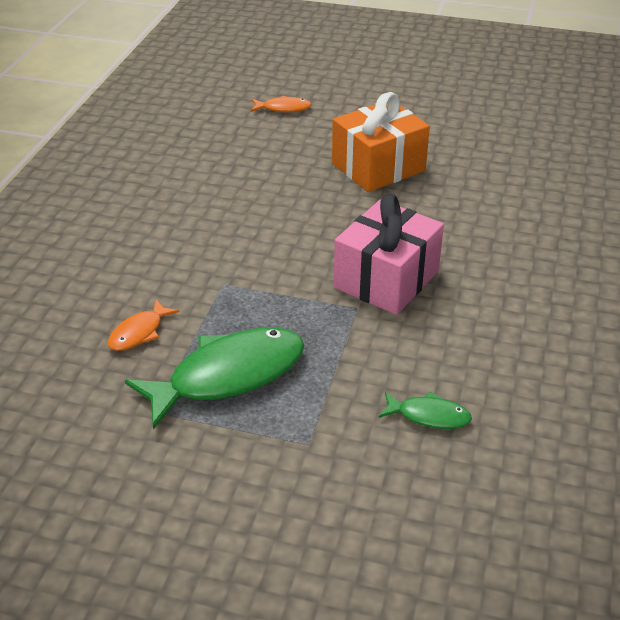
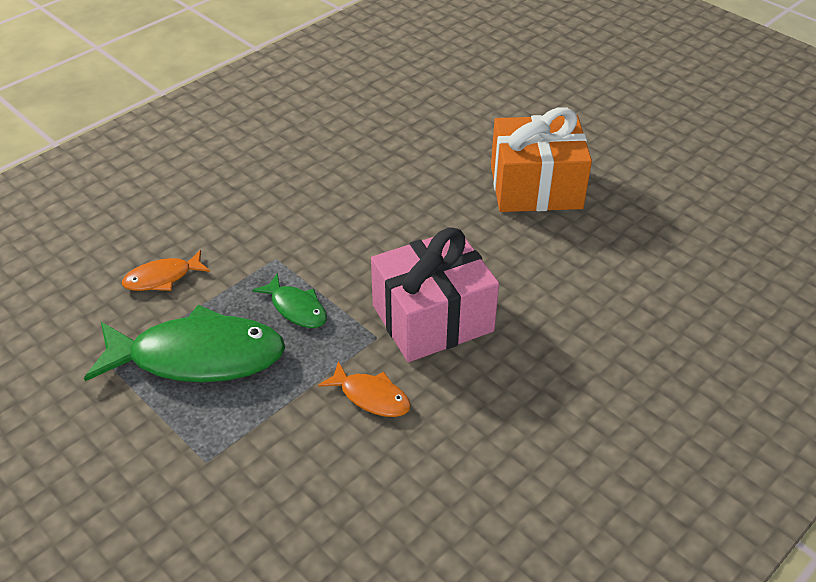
camera: 30 degrees right, 5 degrees up
(283, 108) = (496, 87): orange fish -> orange fish (371, 396)
(429, 416) = (342, 490): green fish -> green fish (296, 308)

